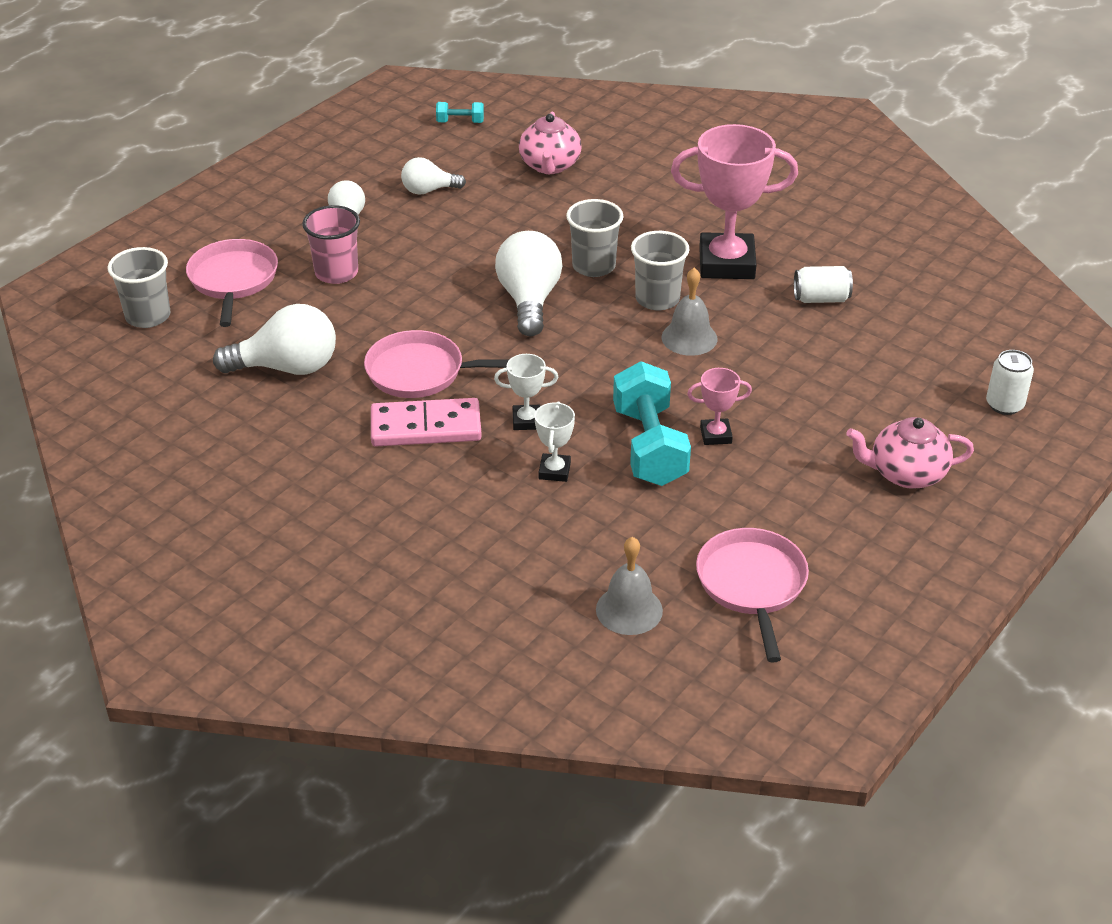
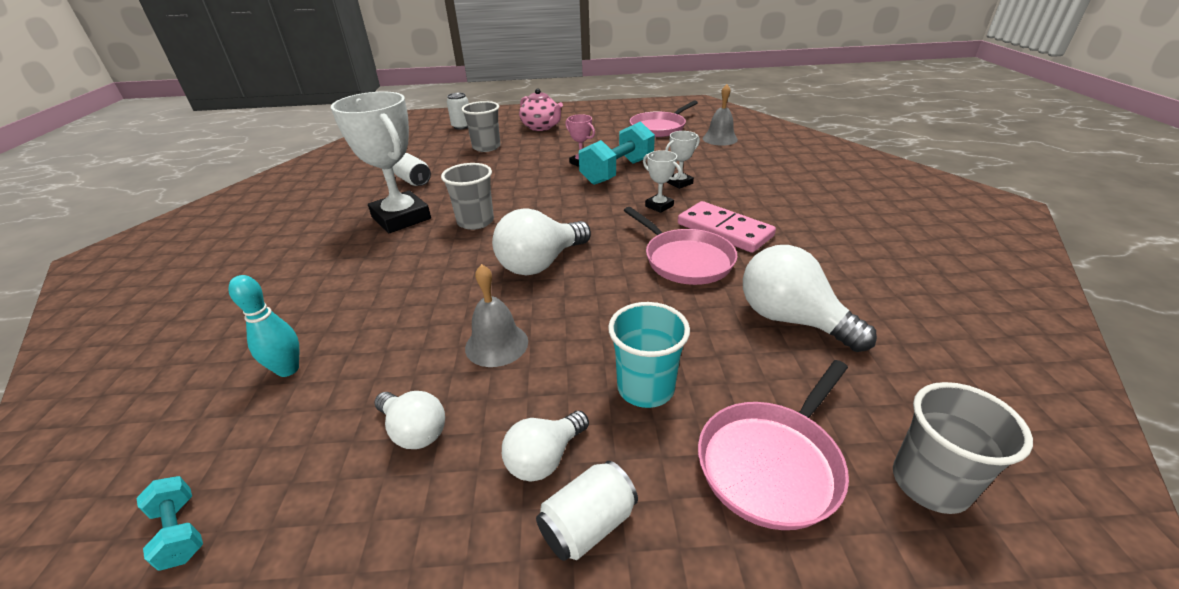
camera: 130 degrees left, 5 degrees down
(296, 214) = (588, 525): none -> white can
(336, 273) = (645, 388): pink cup -> turquoise cup
(550, 166) = (288, 369): pink teapot -> turquoise bowling pin
(593, 266) = (461, 260): grey cup -> grey cup (486, 147)
(689, 338) = (506, 197): grey bell -> grey bell (496, 344)
(726, 263) = (401, 218): pink trophy -> white trophy

